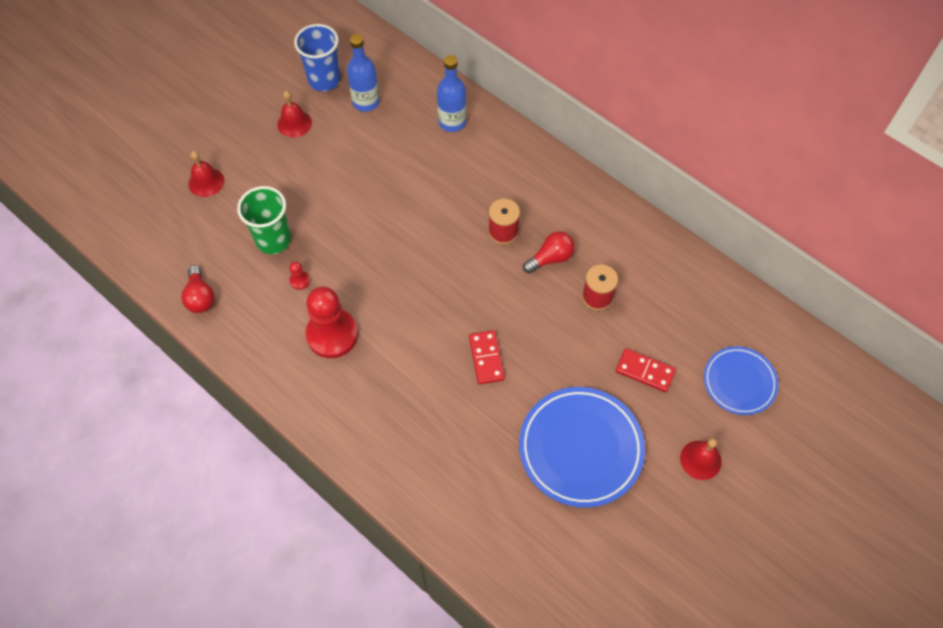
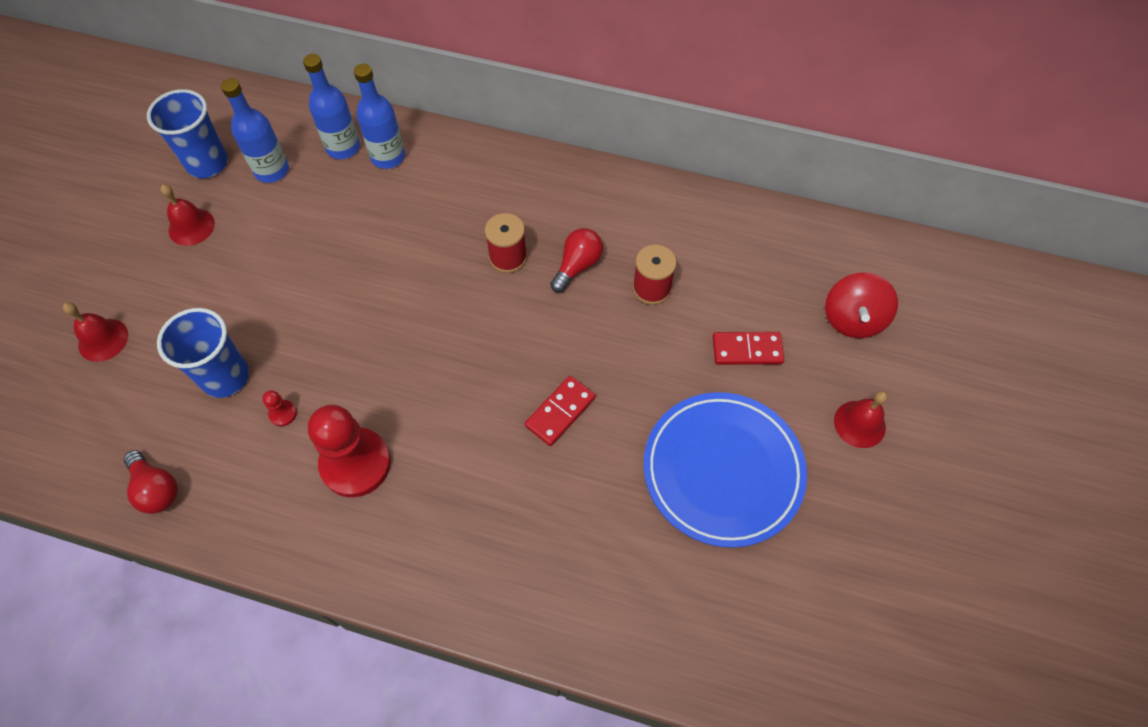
camera: 25 degrees left, 0 degrees up
(273, 240) = (225, 377): green cup -> blue cup
(423, 103) = (343, 147): none -> blue bottle
(486, 358) = (560, 412): red domino -> red domino turned 75 degrees clockwise
(739, 382) = (852, 319): blue plate -> red spinning top

